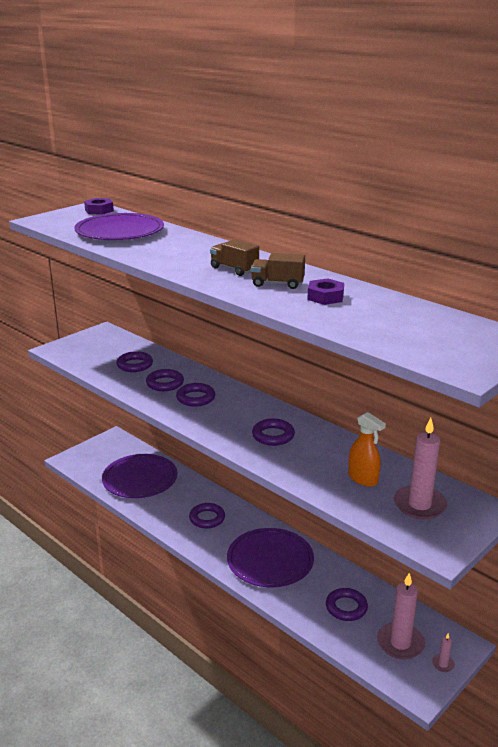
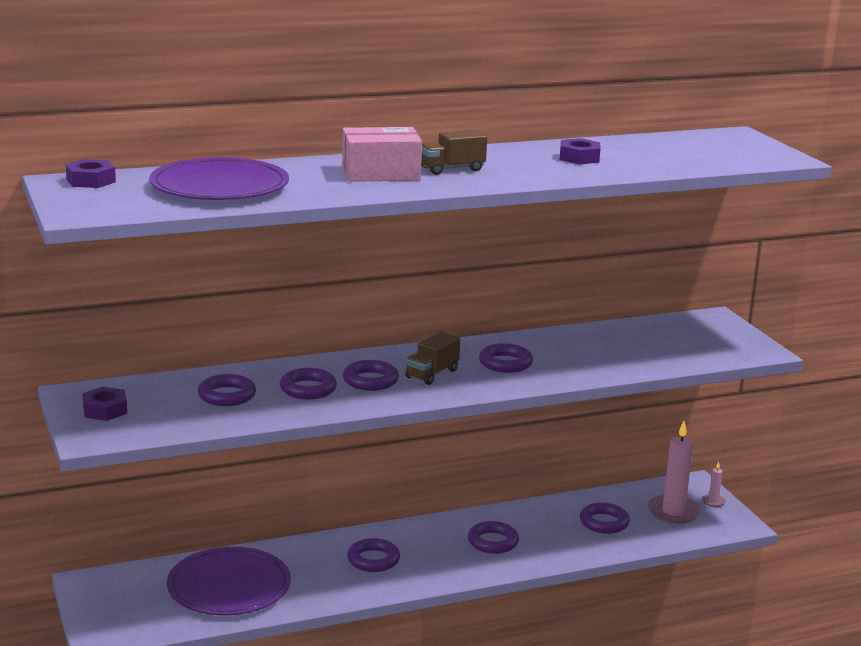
camera: 65 degrees left, 5 degrees down
(90, 342) = (105, 410): none -> purple nut
(197, 256) = (381, 173): none -> pink box
(270, 560) = (493, 542): purple plate -> purple ring
(277, 284) = (520, 164): brown truck -> brown truck (432, 374)
(363, 479) = (627, 347): orange spray bottle -> none
(419, 505) = (689, 338): pink candle -> none

